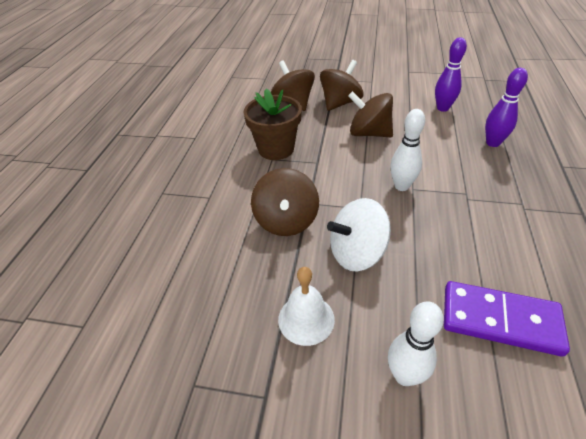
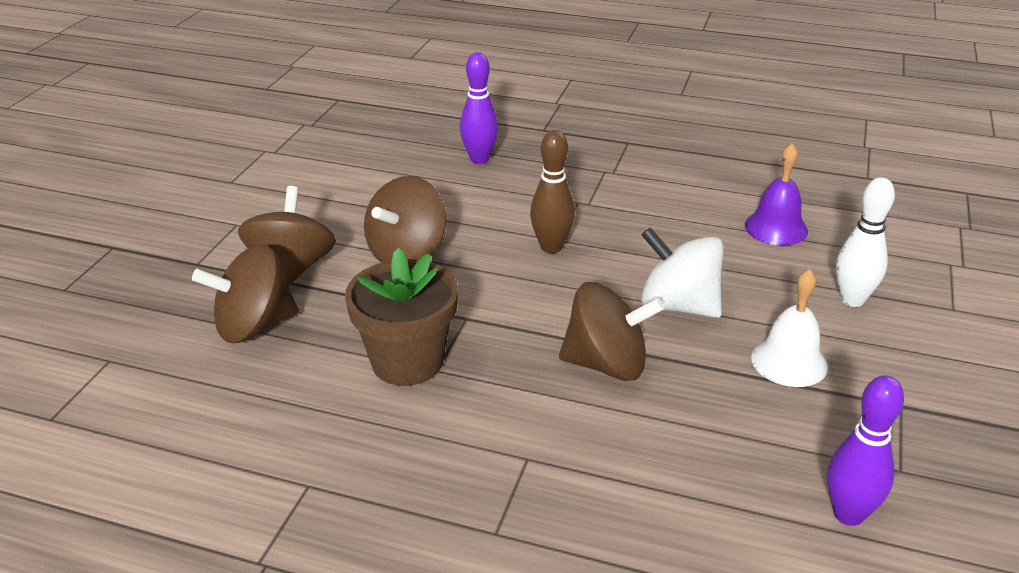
camera: 85 degrees left, 10 degrees down
(340, 103) = (292, 269): brown spinning top -> brown spinning top turned 45 degrees clockwise
(357, 253) = (678, 305): white spinning top -> white spinning top turned 135 degrees clockwise
(401, 186) = (551, 247): white bowling pin -> brown bowling pin
(442, 108) = (372, 175): purple bowling pin -> purple bowling pin (848, 514)
(500, 319) = (776, 228): purple domino -> purple bell

